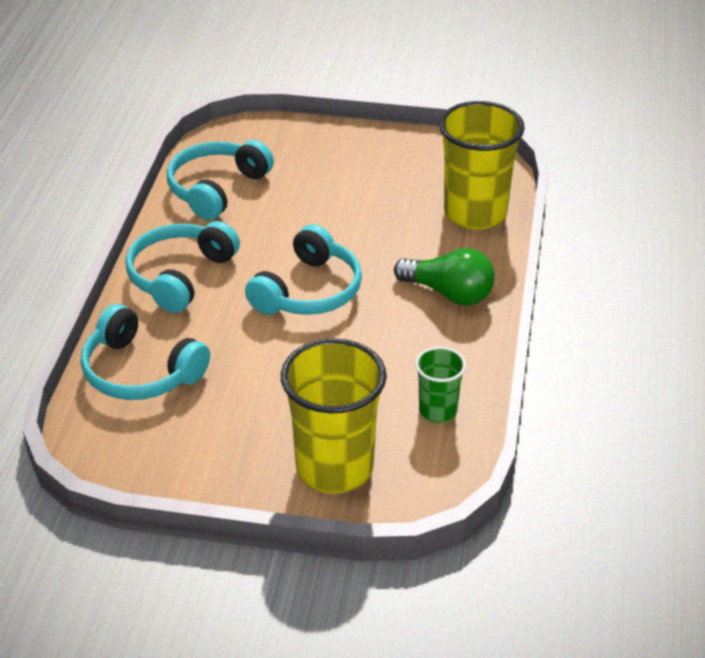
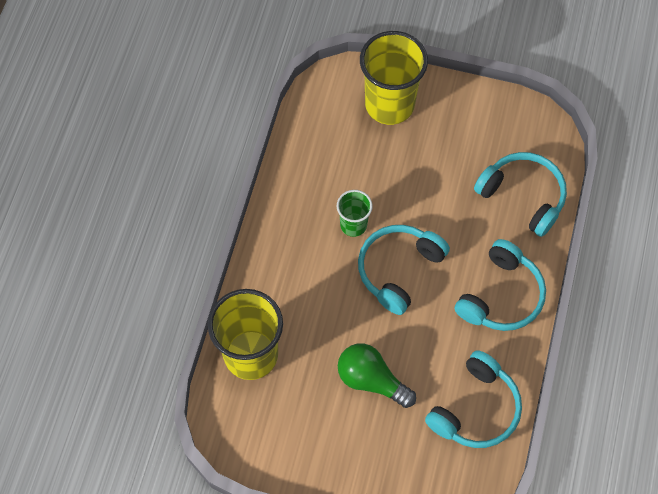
camera: 175 degrees left, 25 degrees up
(438, 411) = (316, 145): green cup -> green cup (353, 225)
(449, 293) = (289, 258): green light bulb -> green light bulb (371, 380)

